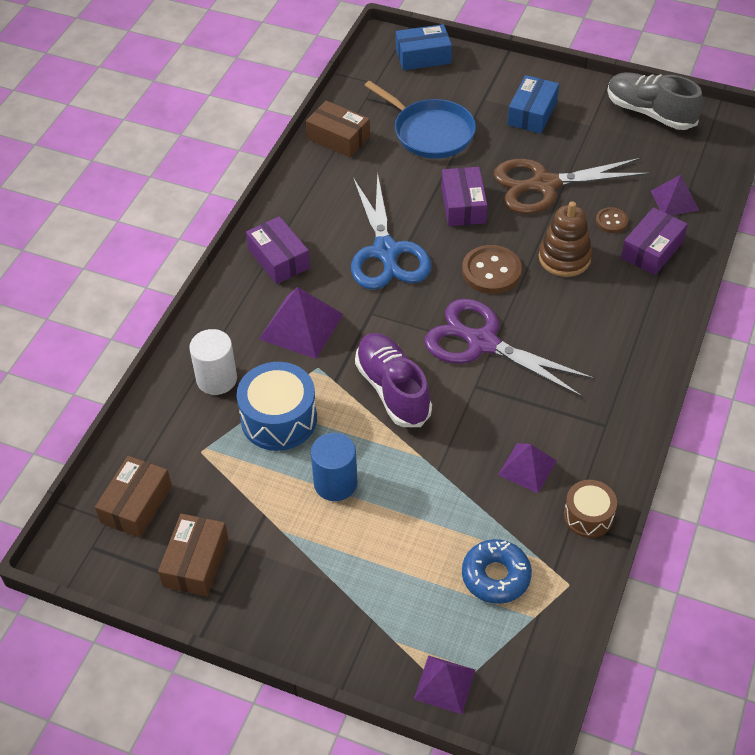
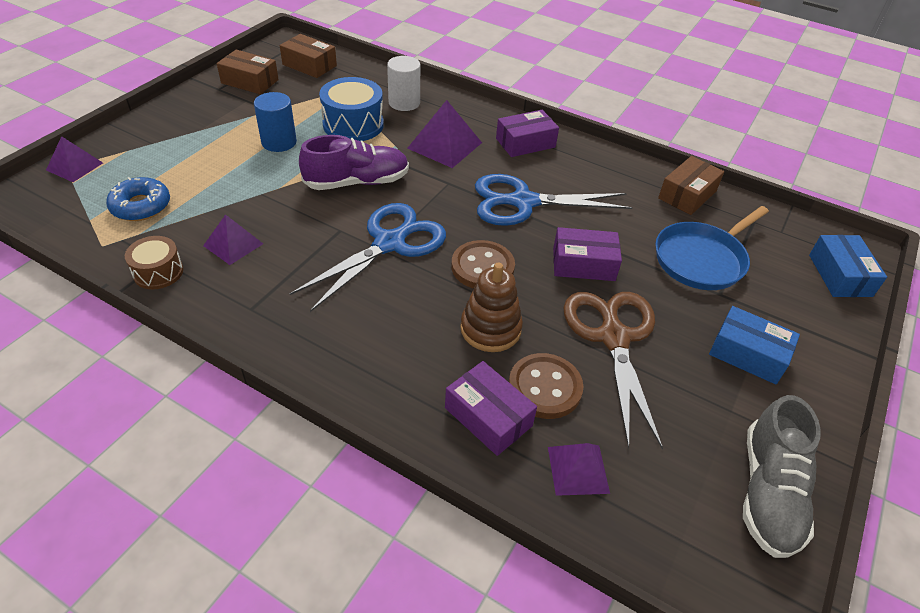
camera: 95 degrees right, 5 degrees down
(482, 342) = (390, 243): purple scissors -> blue scissors
(611, 221) = (544, 387): brown button -> brown button, size x1.79
(650, 113) = (768, 492): grey shoe -> grey shoe turned 150 degrees clockwise

